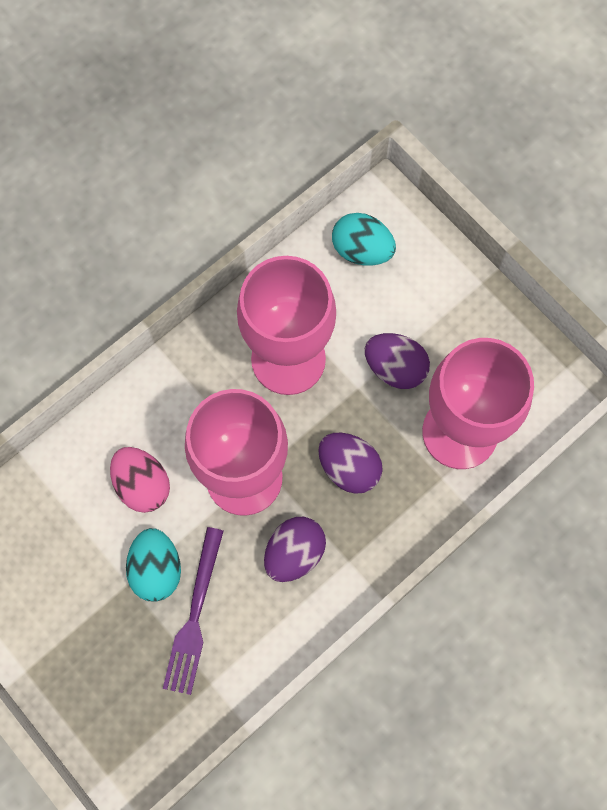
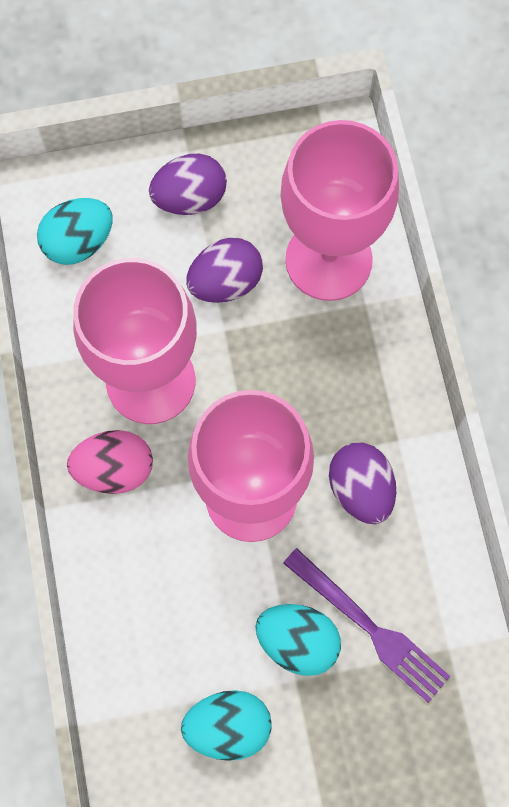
camera: 60 degrees left, 0 degrees up
(71, 554) = (228, 726): none -> turquoise egg
(143, 485) = (197, 607): pink egg -> pink egg (115, 469)
(349, 468) = (303, 386): purple egg -> purple egg (190, 198)

